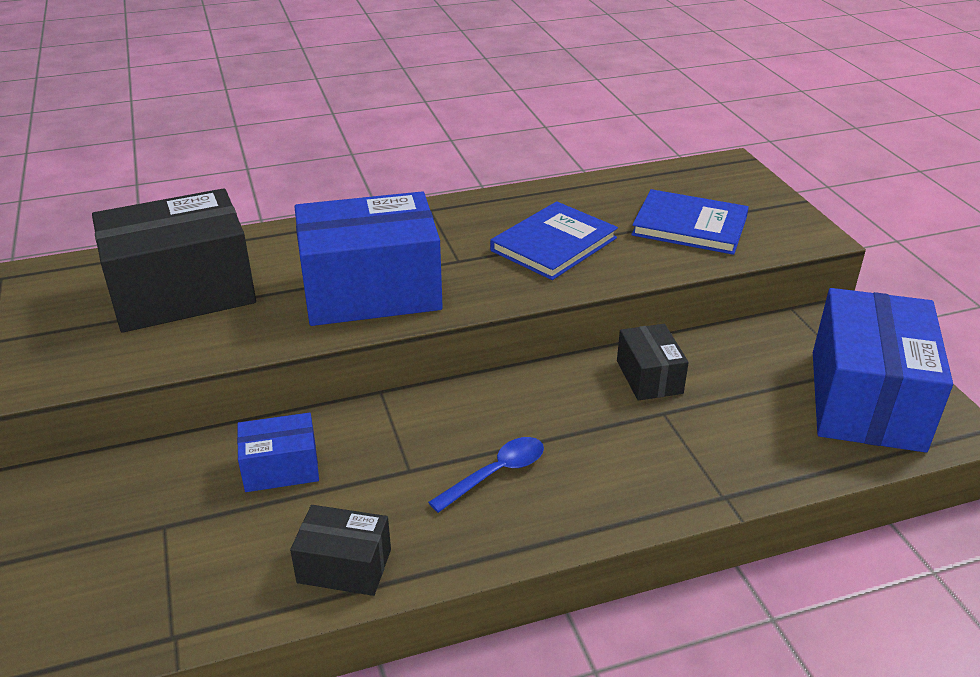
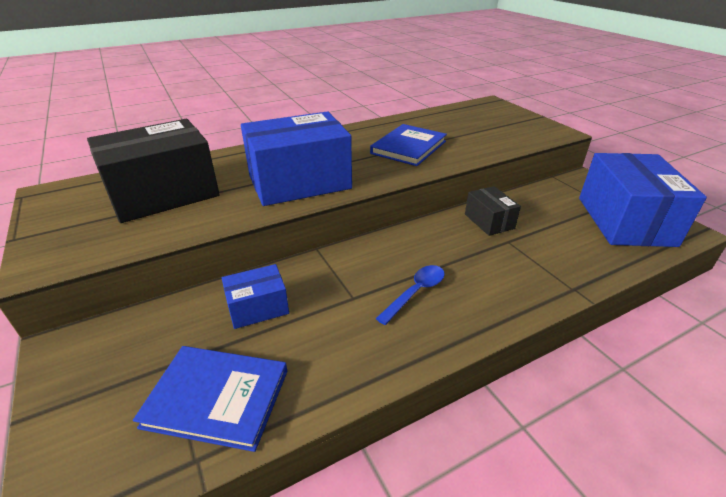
camera: 10 degrees left, 0 degrees up
(344, 566) = (326, 375): black box -> none
(689, 226) = (485, 132): blue book -> blue book (217, 398)

